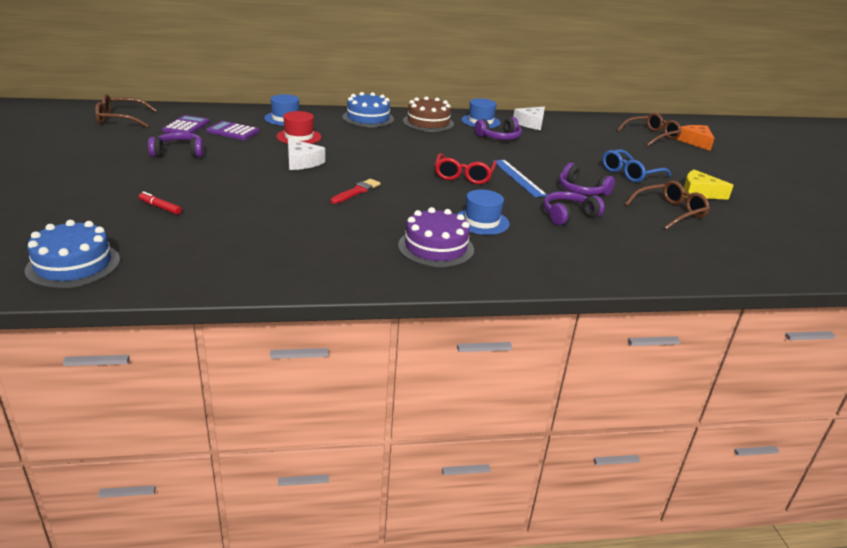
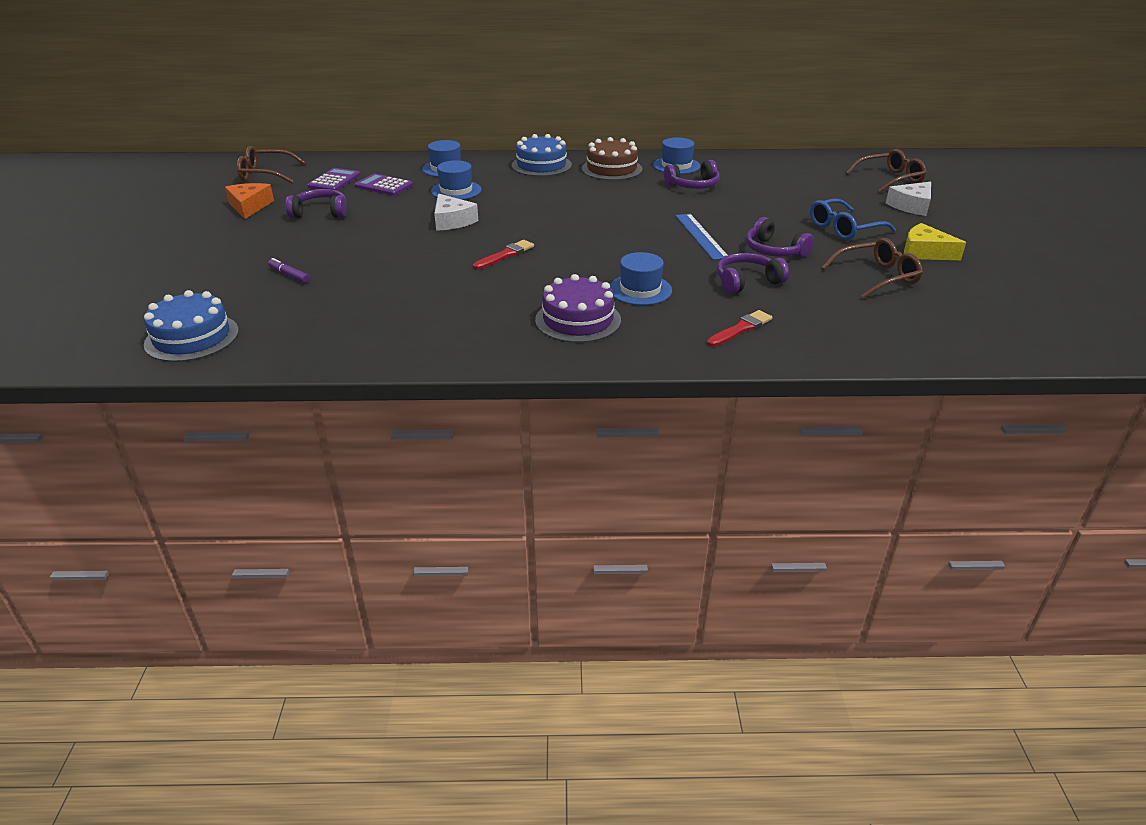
camera: 10 degrees right, 5 degrees up
(160, 207) = (289, 275): red marker -> purple marker
(299, 137) = (456, 190): red hat -> blue hat
(464, 175) = (635, 234): red glasses -> none
(531, 123) = (738, 167): white cheese -> white cheese (911, 206)
(576, 254) = (741, 329): none -> red brush
(695, 142) = (946, 186): orange cheese -> orange cheese (249, 206)

